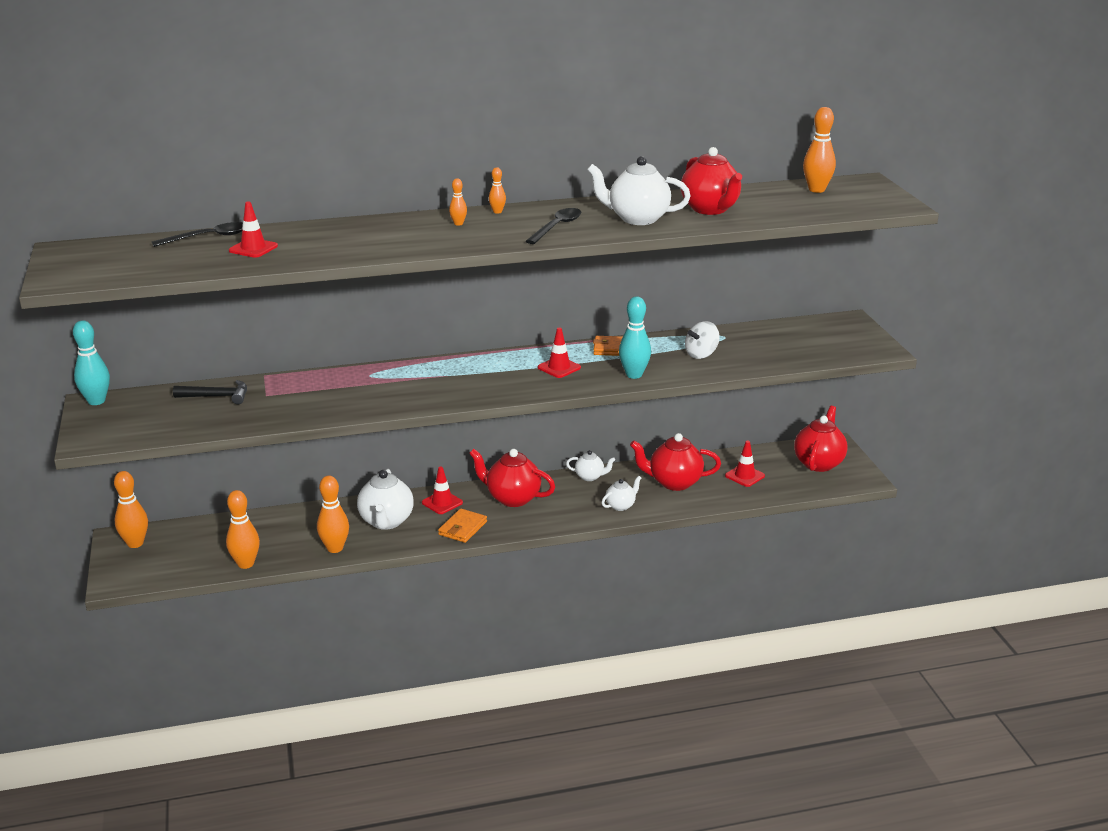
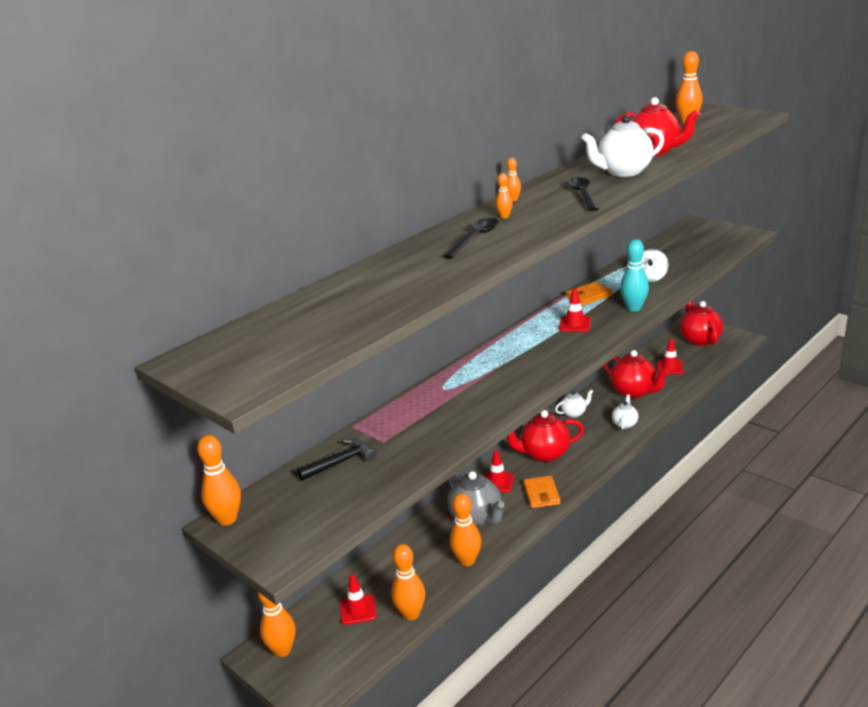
camera: 30 degrees left, 0 degrees up
(96, 401) = (227, 519): turquoise bowling pin -> orange bowling pin
(208, 237) = (313, 298): black spoon -> black spoon (475, 238)
(253, 248) = (377, 292): red traffic cone -> red traffic cone (358, 609)
(386, 521) = (477, 518): white teapot -> grey teapot
(674, 482) = (634, 392): red teapot -> red teapot turned 105 degrees counterclockwise

